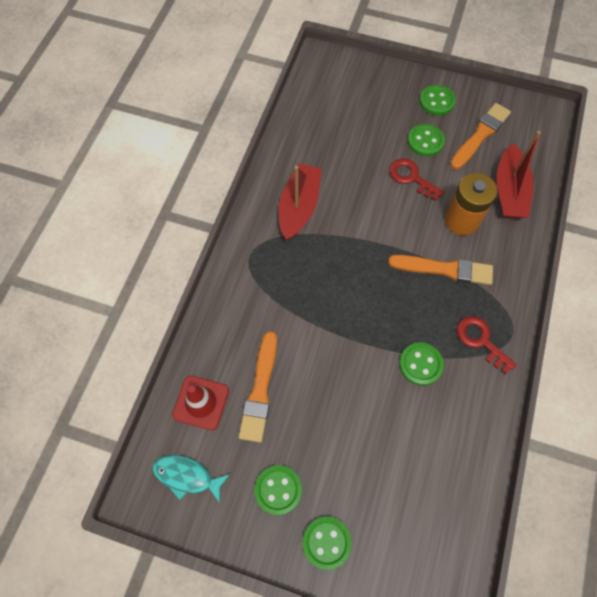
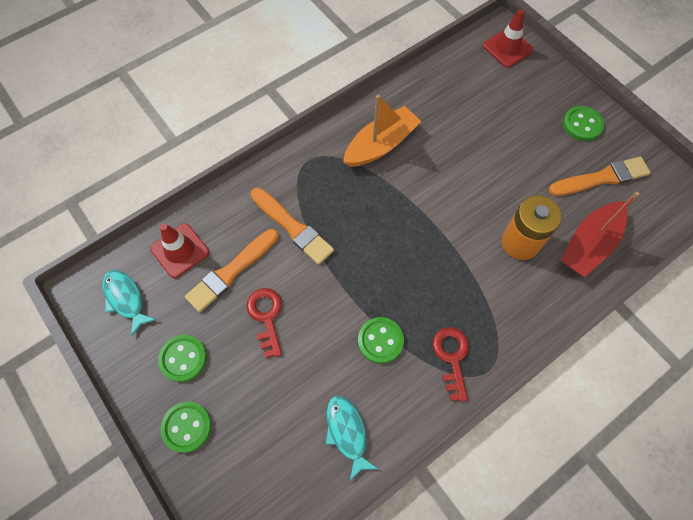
camera: 35 degrees right, 0 degrees up
(299, 207) = (381, 145): red boat -> orange boat
(337, 70) = (507, 48): none -> red traffic cone
(411, 178) = (502, 178): red key -> red key (266, 317)
(425, 141) = (542, 154): green button -> none
(444, 269) = (468, 275): orange brush -> orange brush (293, 227)
(451, 452) = (347, 432): none -> turquoise fish

